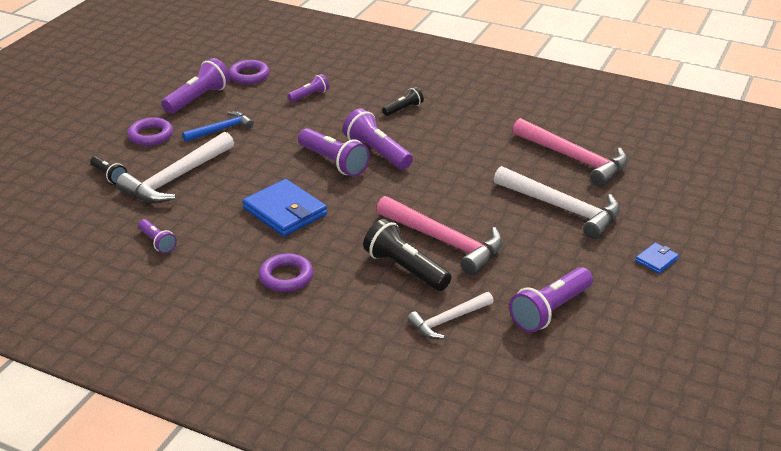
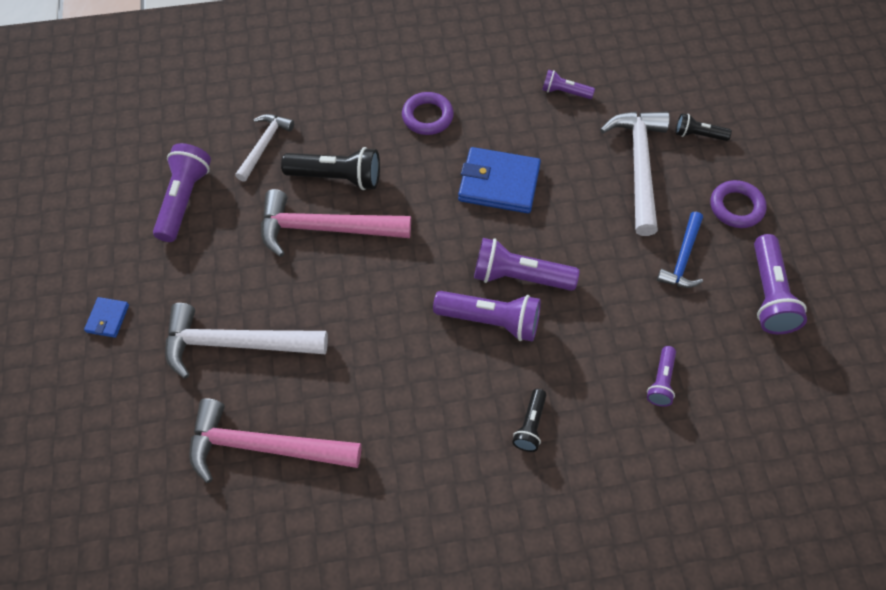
camera: 145 degrees right, 25 degrees up
(249, 75) = (772, 377): purple ring -> none

